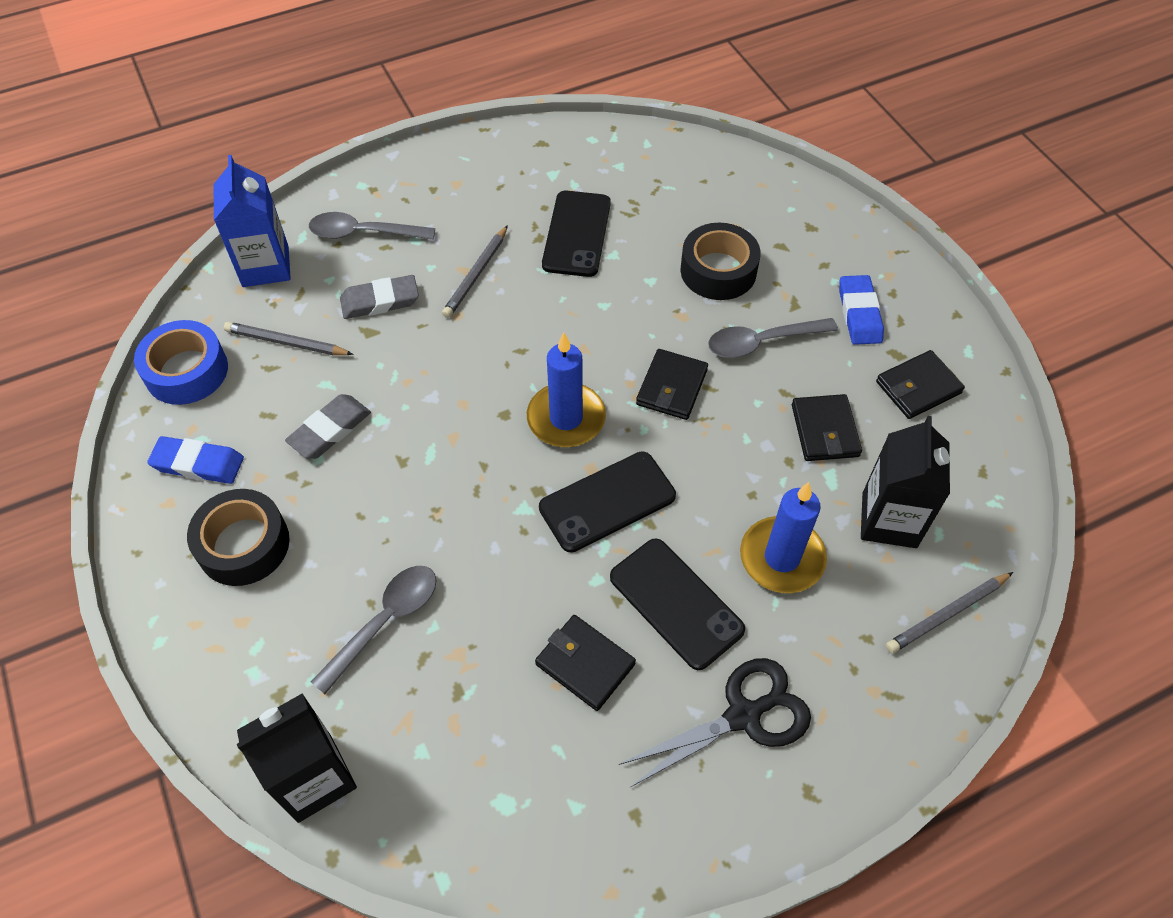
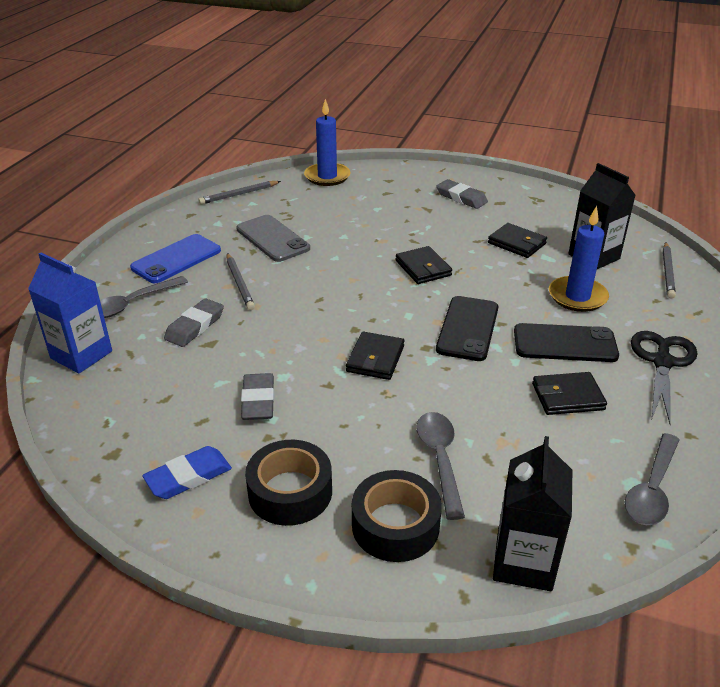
camera: 45 degrees left, 20 degrees down
(186, 371) = (101, 438): blue tape -> none
(286, 343) = (158, 380): grey pencil -> grey pencil (239, 194)
(460, 200) = (176, 259): none -> blue phone
(566, 418) = (391, 310): blue candle -> blue candle (327, 177)
(577, 234) = (272, 239): black phone -> grey phone
(718, 271) = (372, 216): black tape -> black tape (395, 525)
(762, 342) = (436, 229): grey spoon -> grey spoon (652, 489)
(859, 313) = (461, 197): blue eraser -> grey eraser
(918, 387) = (527, 208): black wallet -> black wallet (375, 359)

